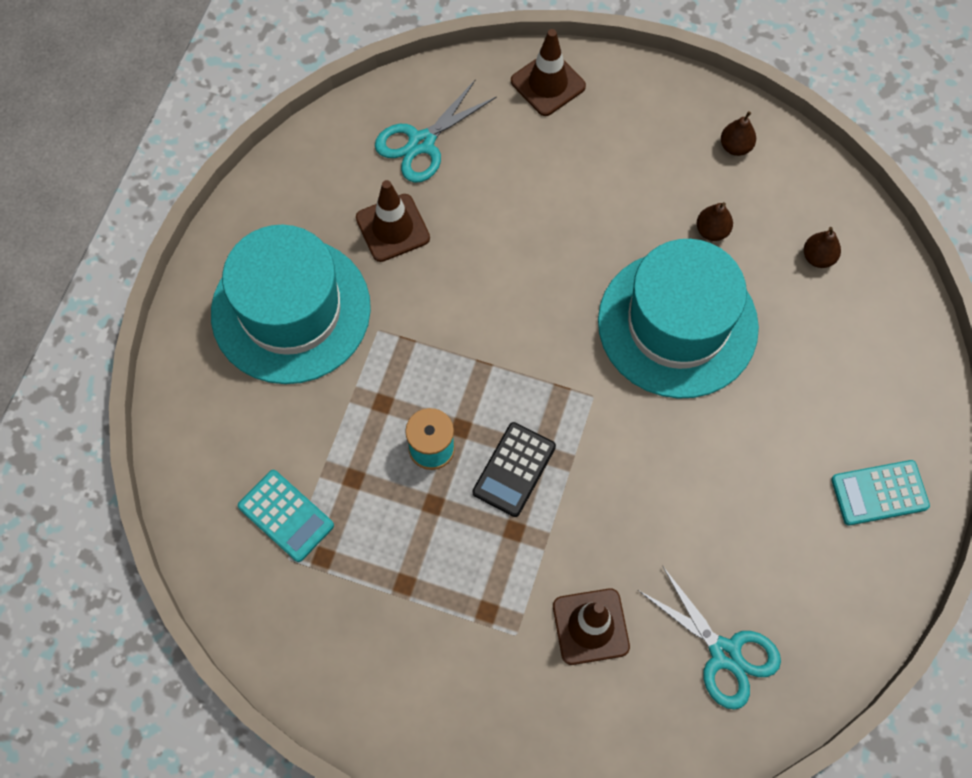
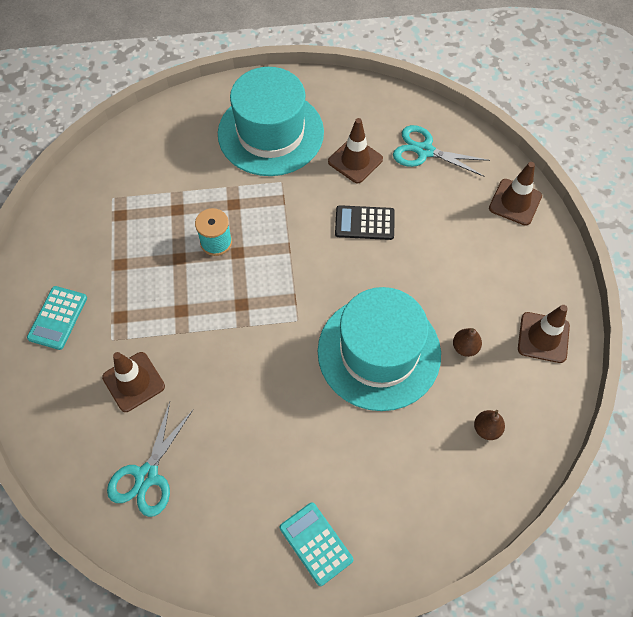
camera: 65 degrees right, 5 degrees down
(286, 516) = (138, 186): turquoise calculator -> turquoise calculator (58, 318)
(514, 469) = (223, 294): black calculator -> black calculator (364, 223)
(735, 146) = (543, 337): brown pear -> brown traffic cone

